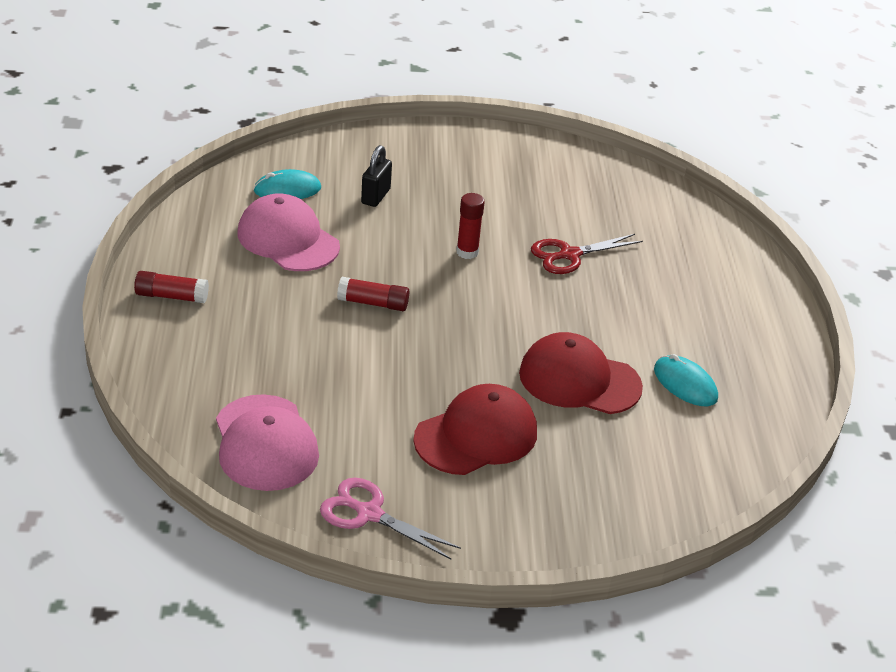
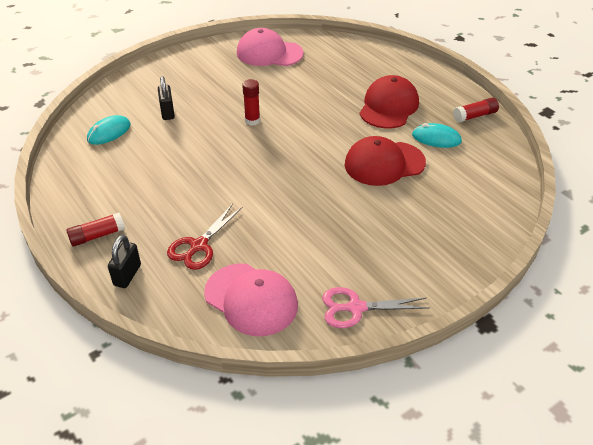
camera: 30 degrees left, 5 degrees up
(164, 351) = (127, 275): none -> black padlock
(288, 239) = (139, 163): pink cap -> pink cap (269, 53)
(373, 303) = (229, 176): red glue stick -> red glue stick (474, 116)
(476, 435) = (365, 225): red cap -> red cap (388, 106)
(569, 255) = (308, 97): red scissors -> red scissors (198, 246)

